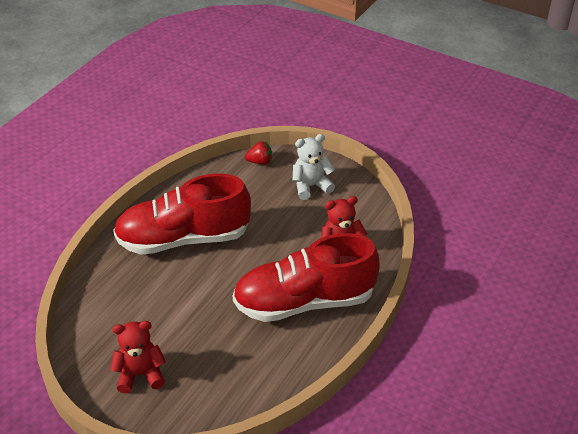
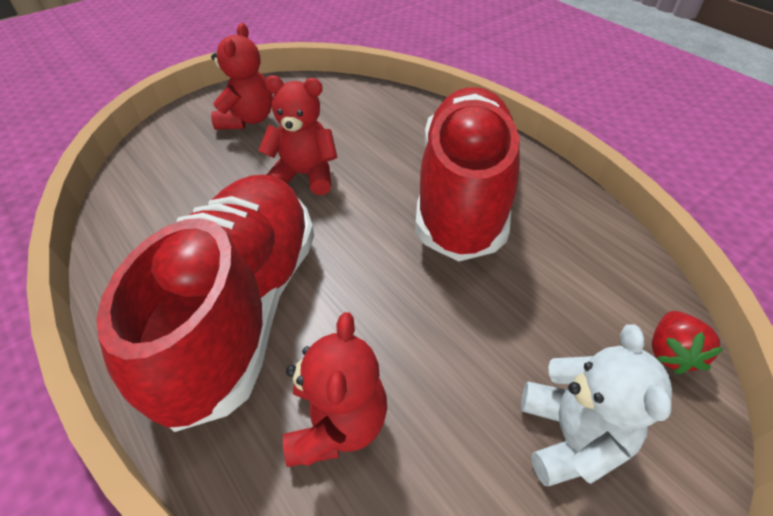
camera: 110 degrees right, 5 degrees up
(194, 315) = (305, 175): none -> red teddy bear

